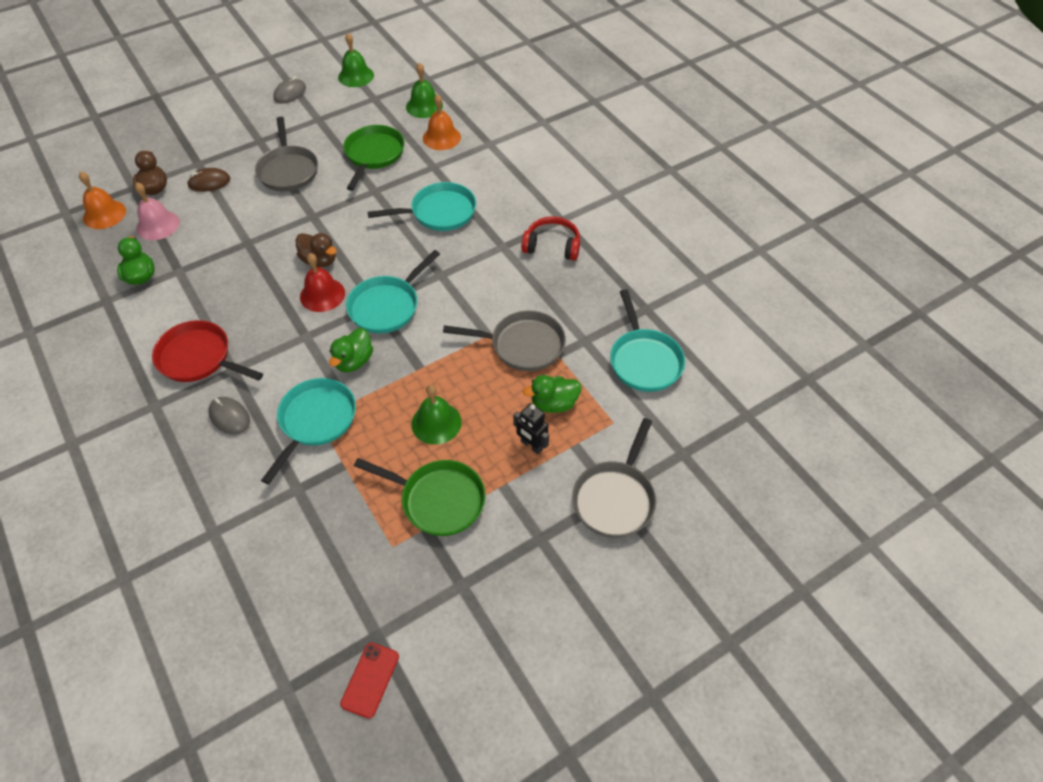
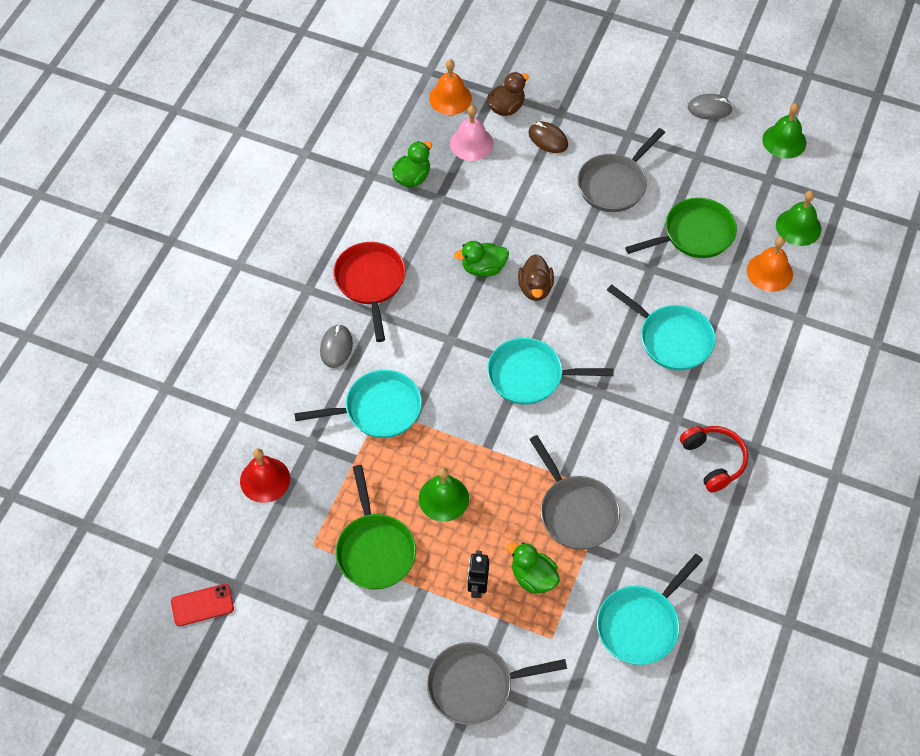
camera: 55 degrees right, 5 degrees up
(322, 294) = (501, 318): red bell -> red bell (265, 479)
(354, 361) = (454, 393): green duck -> green duck (483, 268)

